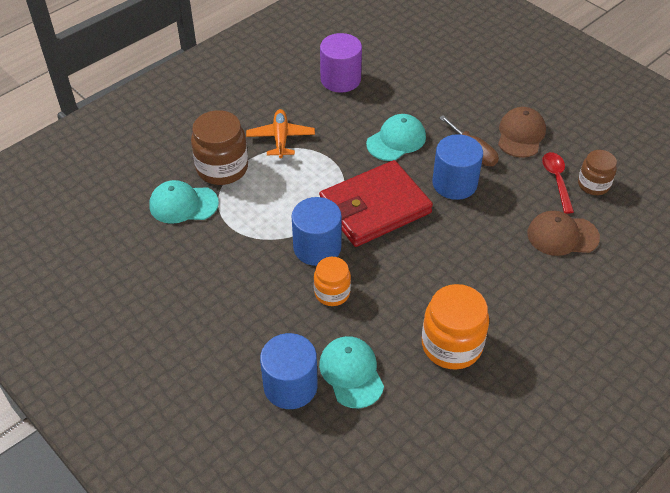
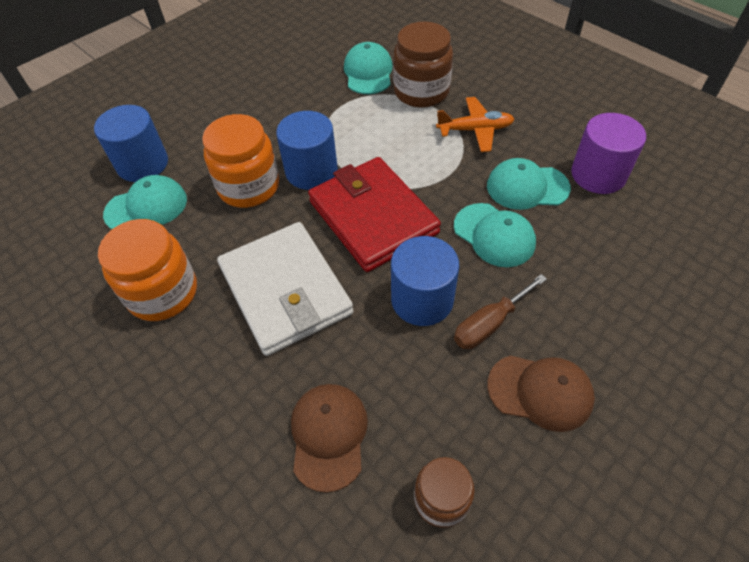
camera: 90 degrees right, 5 degrees up
(332, 293) = (249, 186): orange jar -> orange jar, size x1.63
(349, 117) = (527, 187): none -> turquoise cap
(448, 262) = (285, 290): none -> white wallet
(556, 180) = (444, 439): red spoon -> none

